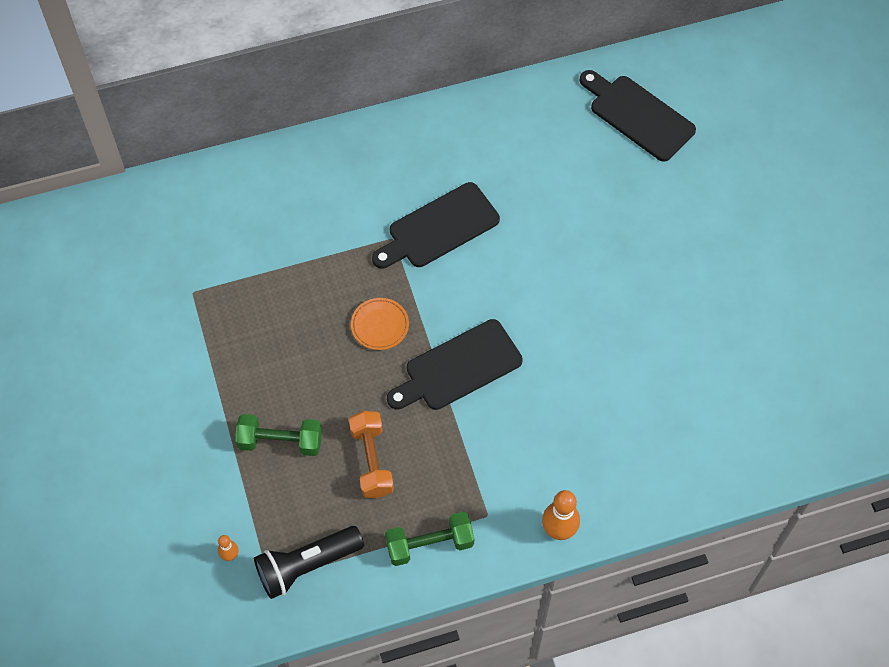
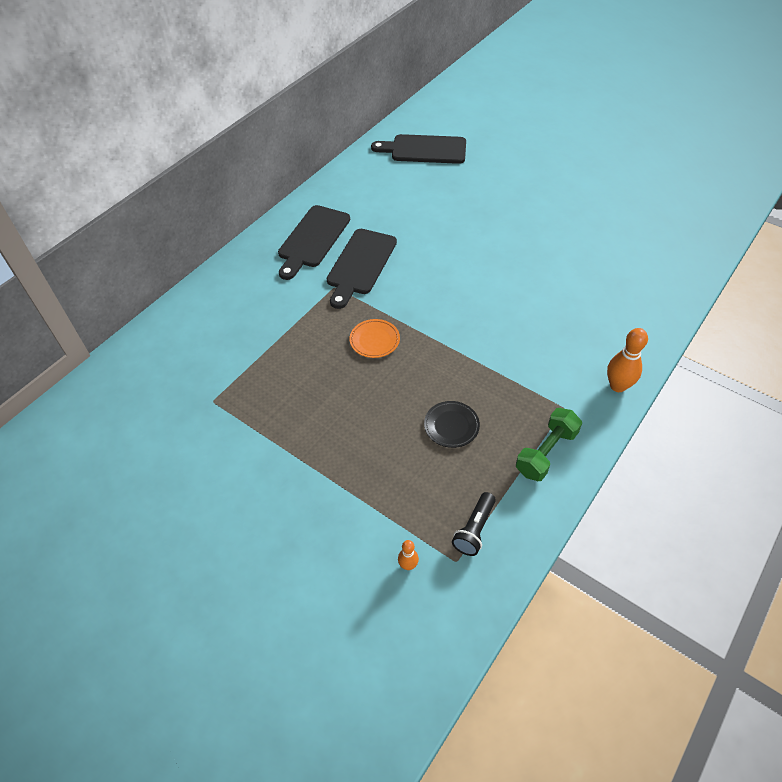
camera: 35 degrees left, 10 degrees down
(280, 441) = (372, 457): green dumbbell -> none
(307, 565) = (474, 529): black flashlight -> black flashlight, size x0.63
(371, 461) = (451, 426): orange dumbbell -> black plate
(458, 367) = (453, 333): black cutting board -> black cutting board (312, 239)

